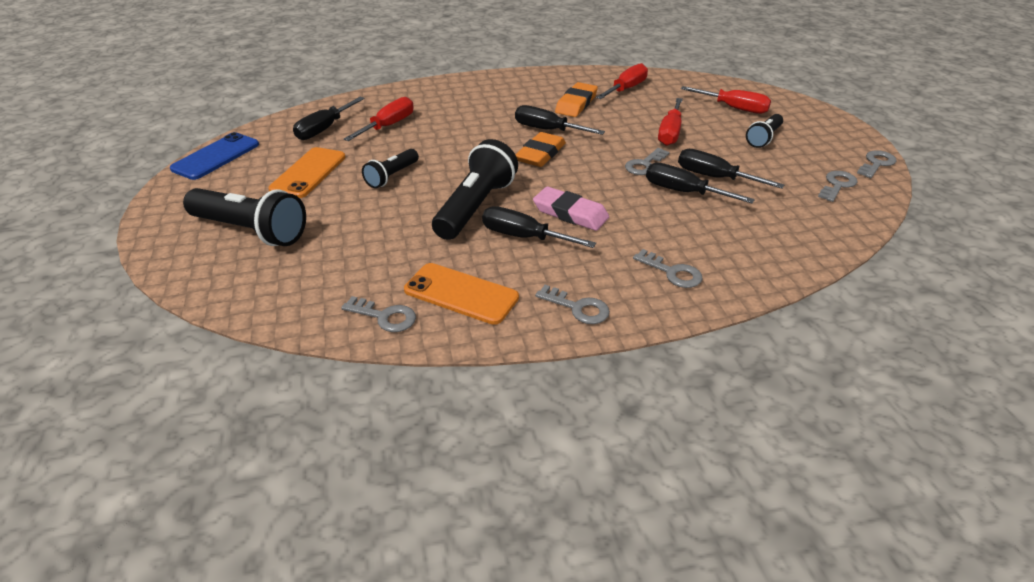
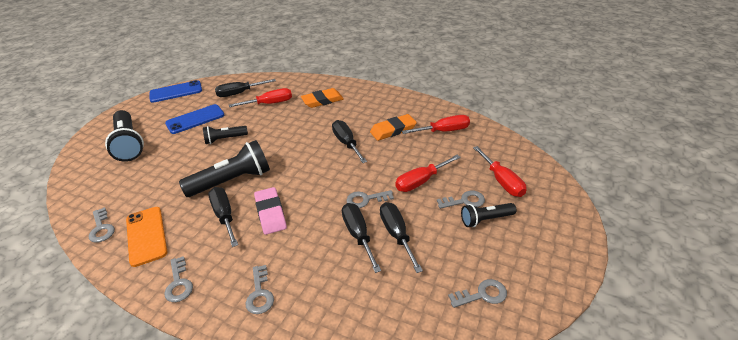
camera: 40 degrees right, 0 degrees up
(308, 173) = (195, 119): orange phone -> blue phone
(540, 154) = (317, 160): orange eraser -> orange eraser (322, 100)
(876, 163) = (551, 294): grey key -> grey key (465, 201)

